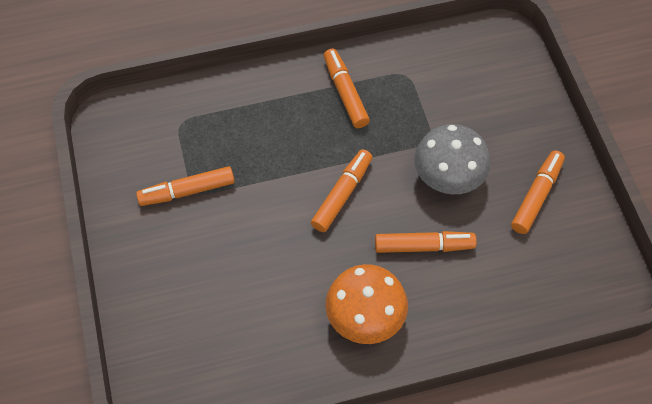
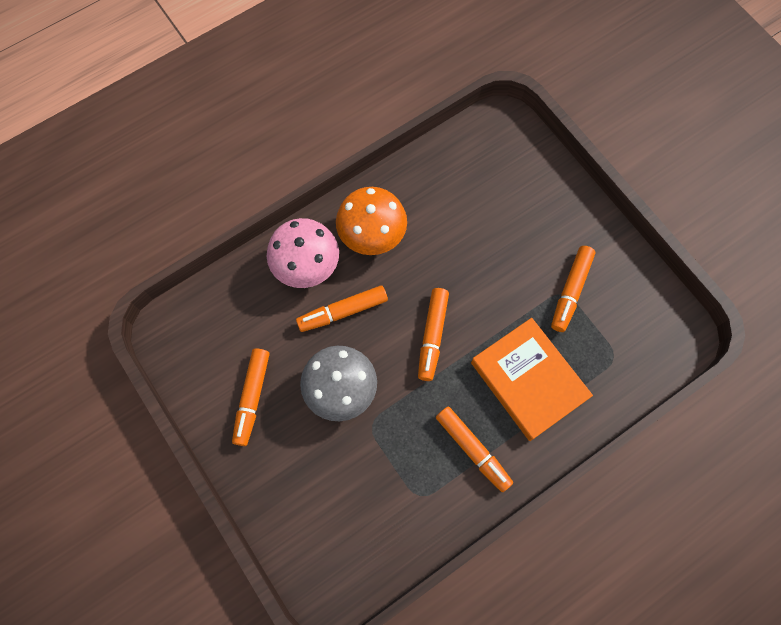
camera: 160 degrees right, 10 degrees up
(187, 191) = (570, 291): orange marker -> orange marker turned 150 degrees clockwise
(269, 129) = (529, 380): none -> orange book
(448, 307) = (306, 265): none -> pink mushroom

